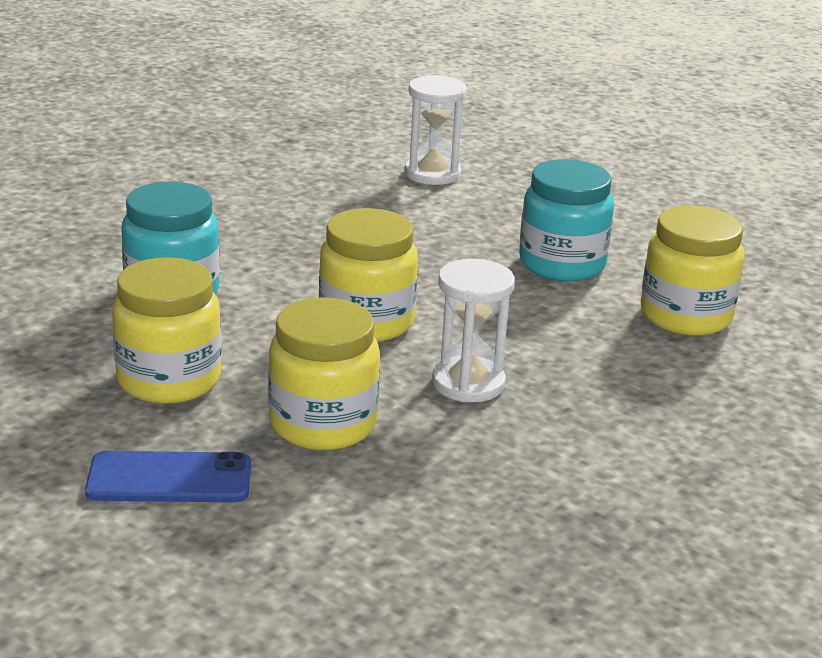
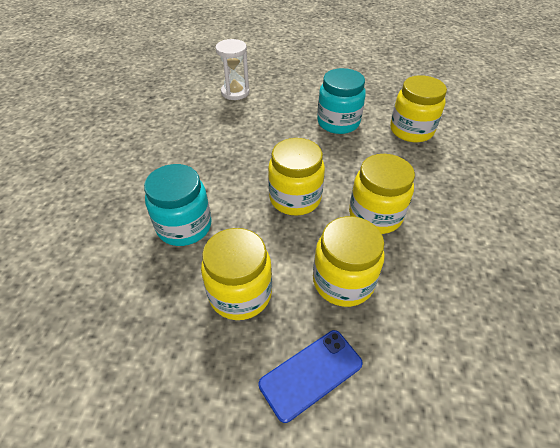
camera: 30 degrees left, 20 degrees up
(468, 383) = (375, 215): white hourglass -> yellow jar

